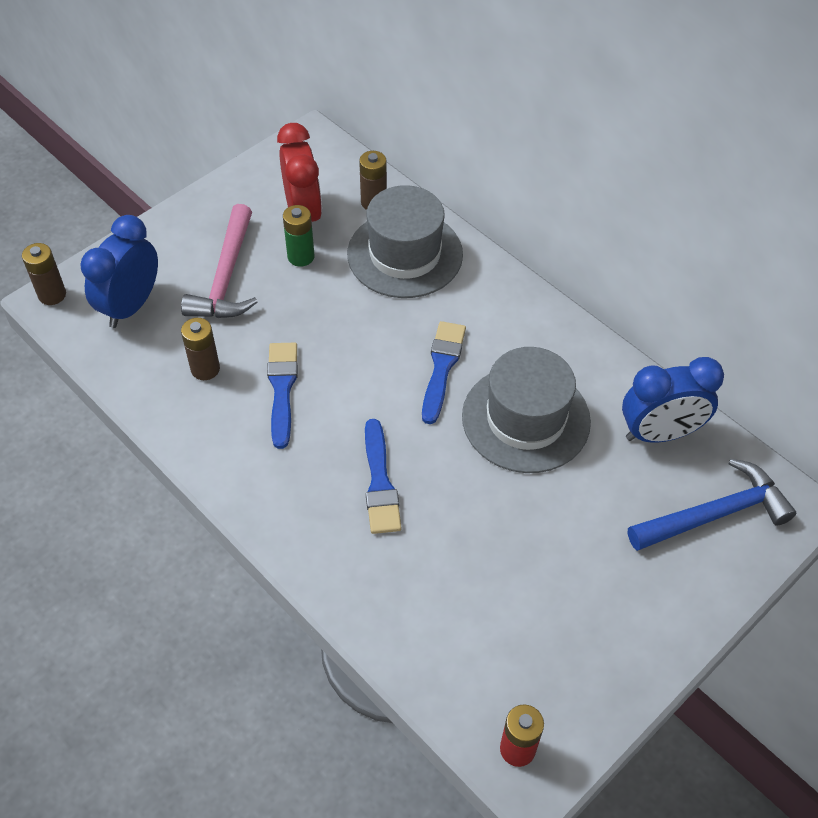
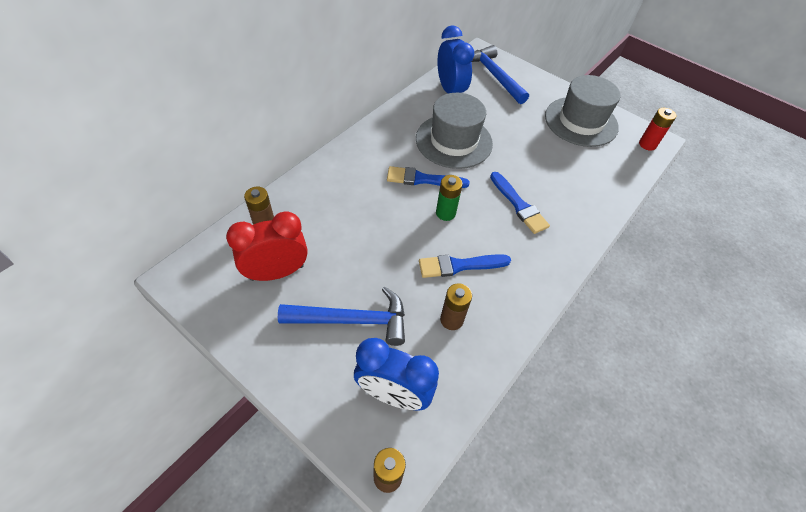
camera: 100 degrees left, 0 degrees up
(226, 277) = (352, 320): pink hammer -> blue hammer
(301, 257) = (326, 269): green battery -> green battery (445, 213)
(380, 482) = (519, 205): blue brush -> blue brush turned 75 degrees clockwise
(405, 254) = (321, 203): grey hat -> grey hat (581, 121)

